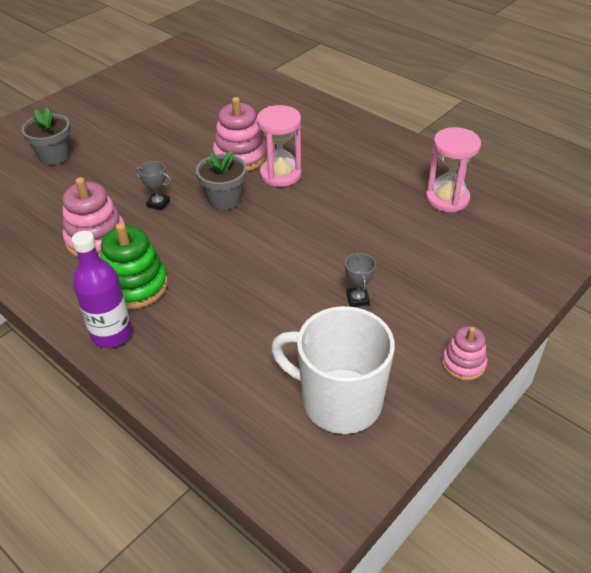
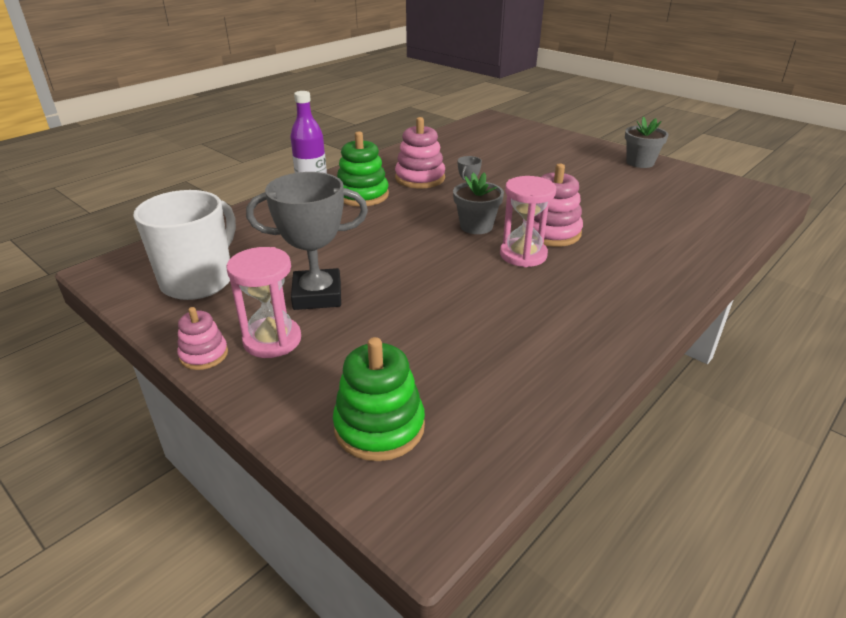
camera: 90 degrees right, 10 degrees down
(54, 156) = (531, 155): grey flower pot -> grey flower pot (640, 162)
(357, 299) = (317, 295): grey trophy -> grey trophy, size x2.28
(447, 199) = (489, 374): pink hourglass -> pink hourglass (272, 340)
(515, 248) = (379, 427): none -> green stacking toy

